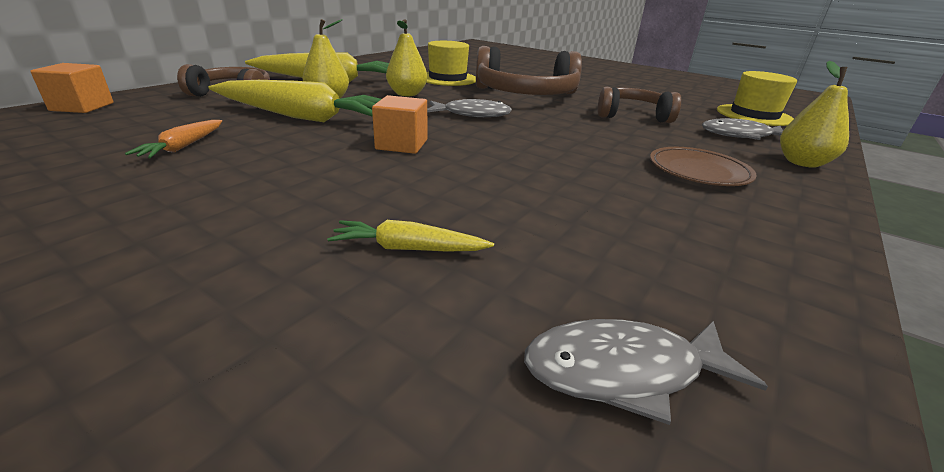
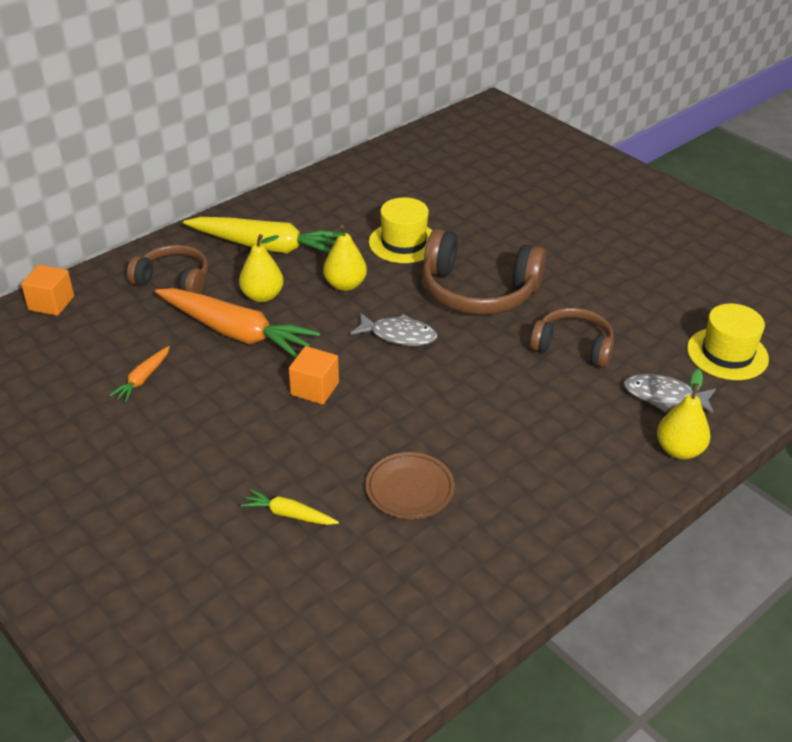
camera: 15 degrees right, 10 degrees up
(303, 117) = (236, 332): yellow carrot -> orange carrot
(623, 371) = (370, 612): grey fish -> none
(698, 171) = (560, 453): brown plate -> brown plate (410, 489)

